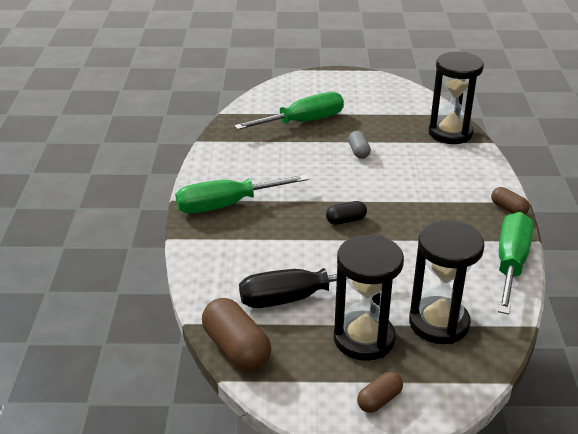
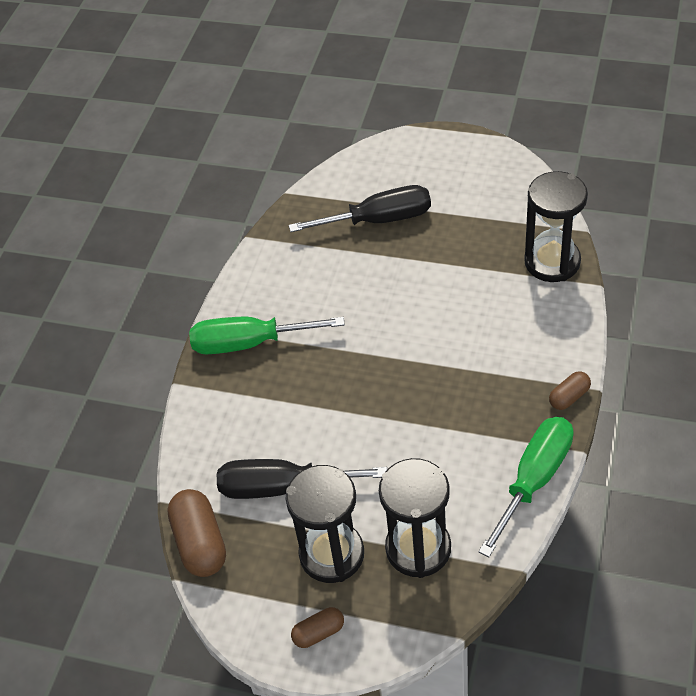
camera: 20 degrees right, 15 degrees up
(303, 122) = (379, 220): green screwdriver -> black screwdriver
(346, 220) = (373, 386): black capsule -> none
(358, 152) = (427, 279): grey capsule -> none
(508, 209) = (569, 397): brown capsule -> brown capsule turned 75 degrees clockwise

